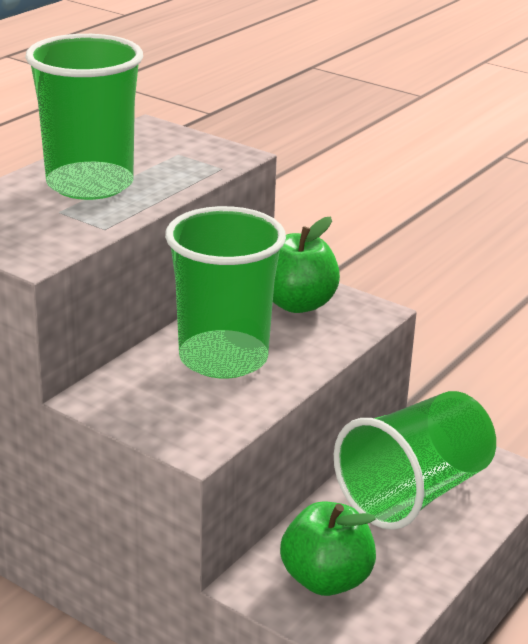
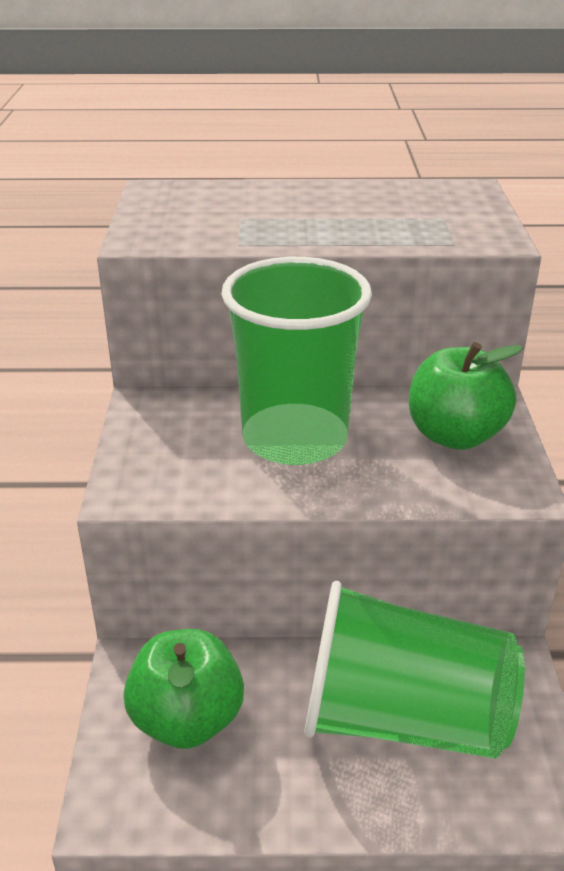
camera: 55 degrees right, 5 degrees up
(90, 184) = (311, 209): green cup -> none

